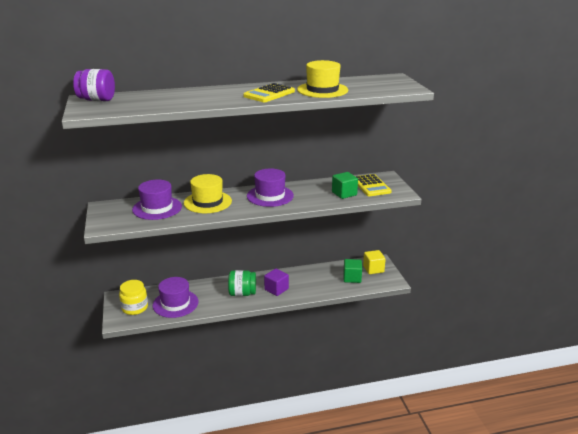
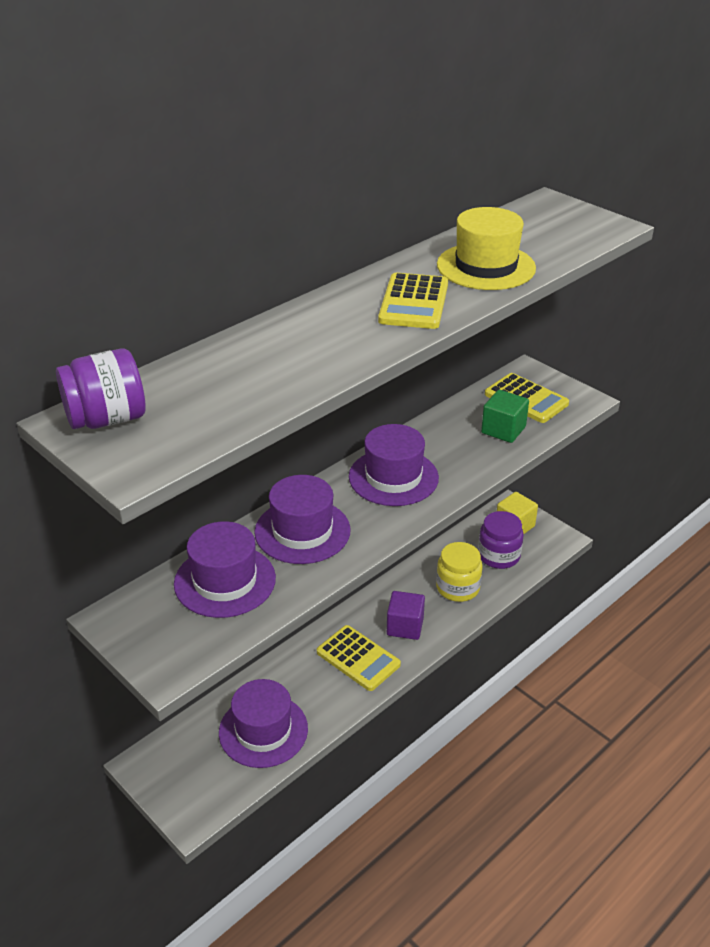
camera: 30 degrees left, 10 degrees up
(135, 308) = (197, 773): yellow jar -> yellow jar (457, 587)
(207, 202) = (302, 531): yellow hat -> purple hat
(242, 293) = (358, 658): green jar -> yellow calculator
(352, 278) = (499, 556): green cube -> purple jar

